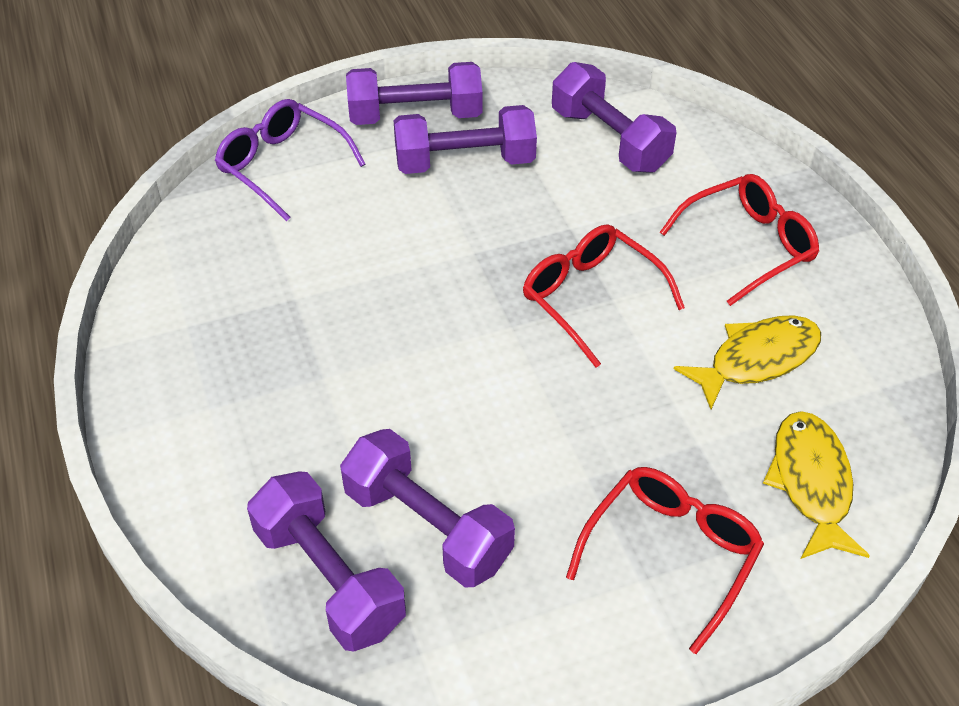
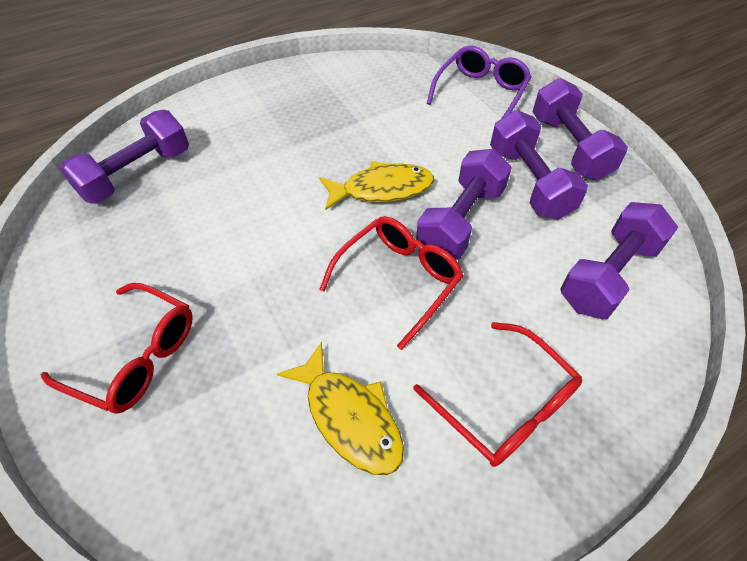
camera: 80 degrees right, 5 degrees up
(427, 527) = (171, 212): purple dumbbell -> purple dumbbell (461, 221)
(811, 483) = (203, 470): yellow fish -> yellow fish (382, 189)

